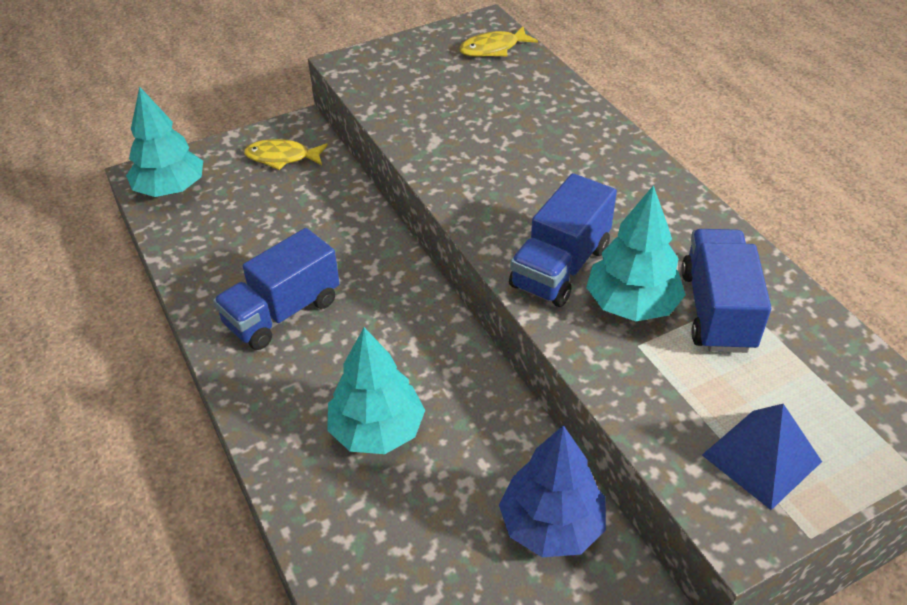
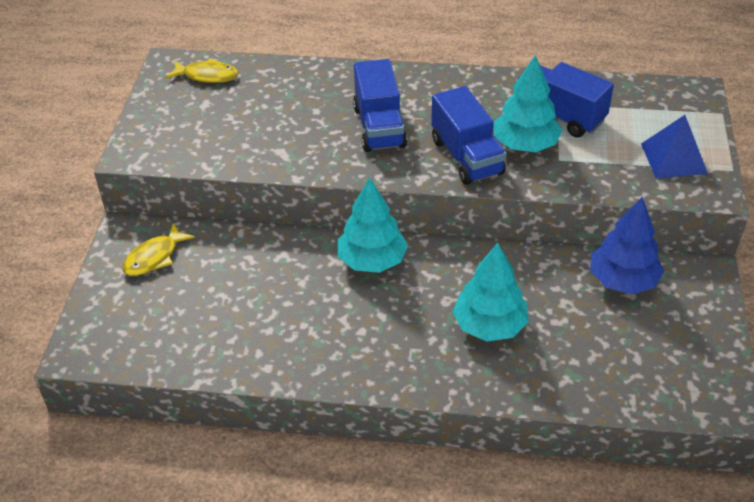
camera: 55 degrees left, 0 degrees up
(170, 189) = (117, 341): turquoise tree -> turquoise tree (372, 260)
(282, 312) = (335, 328): blue truck -> blue truck (379, 127)
(493, 49) = (207, 76): yellow fish -> yellow fish turned 90 degrees counterclockwise

